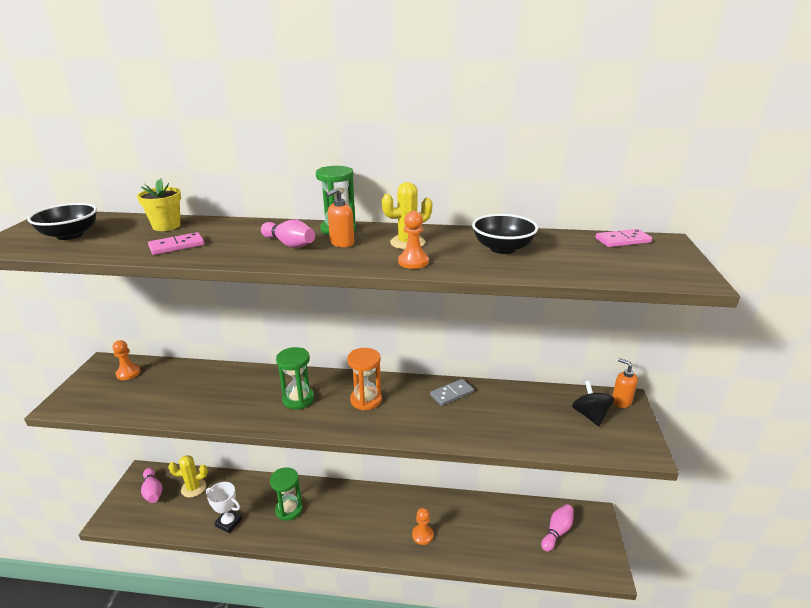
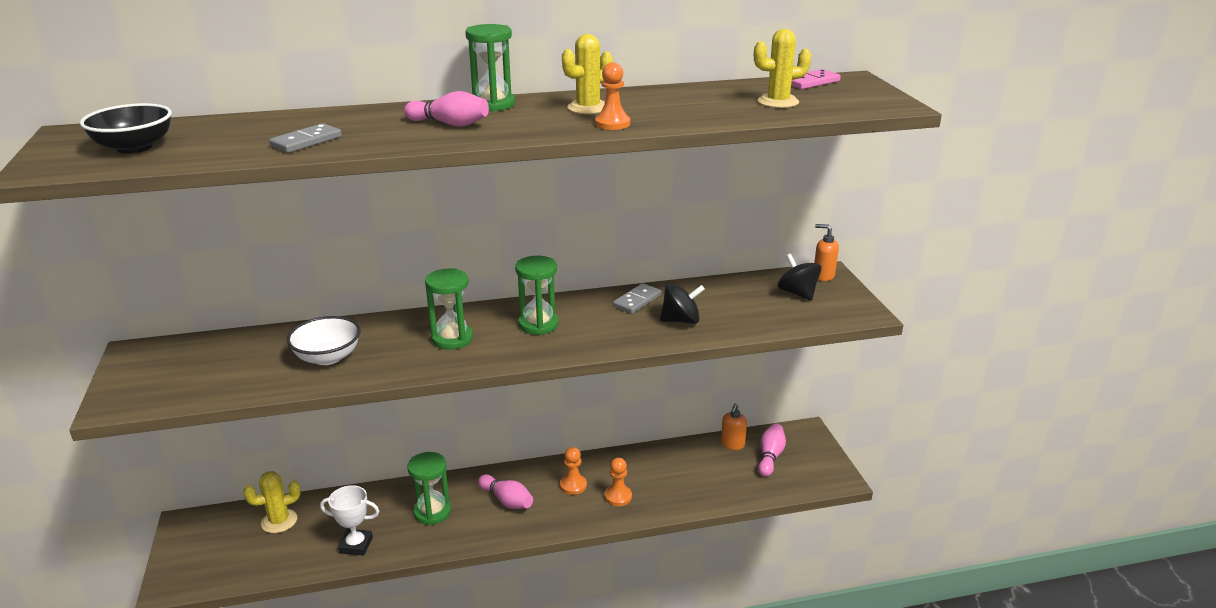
camera: 20 degrees left, 0 degrees up
(128, 373) = (185, 355): orange pawn -> orange pawn (573, 485)
(153, 491) = (218, 539): pink bowling pin -> pink bowling pin (507, 500)
(166, 226) = (260, 124): yellow flower pot -> none
(177, 246) = (306, 141): pink domino -> grey domino
(208, 396) = (328, 357): none -> white bowl
(341, 243) = (512, 116): orange soap dispenser -> orange soap dispenser (732, 444)
(366, 400) = (538, 324): orange hourglass -> green hourglass
(477, 421) = (681, 320): none -> black spinning top
(502, 248) = (696, 102): black bowl -> none
(577, 258) = (778, 102): none -> yellow cactus

